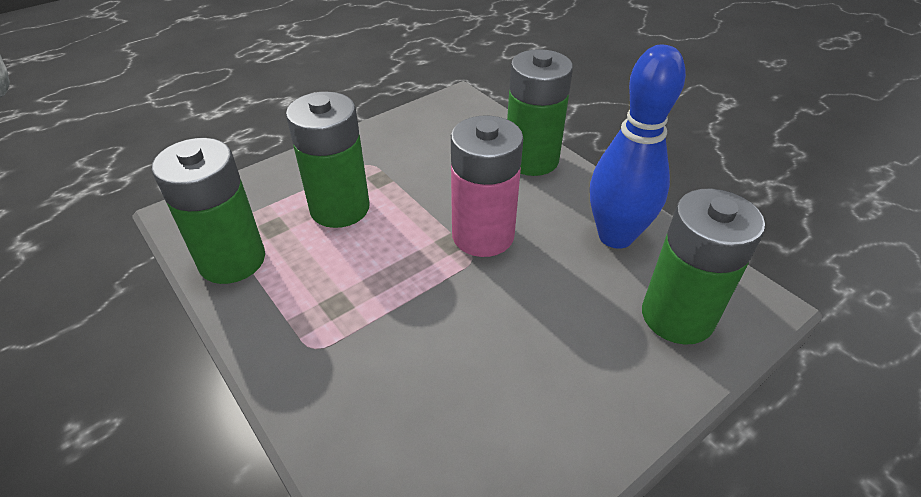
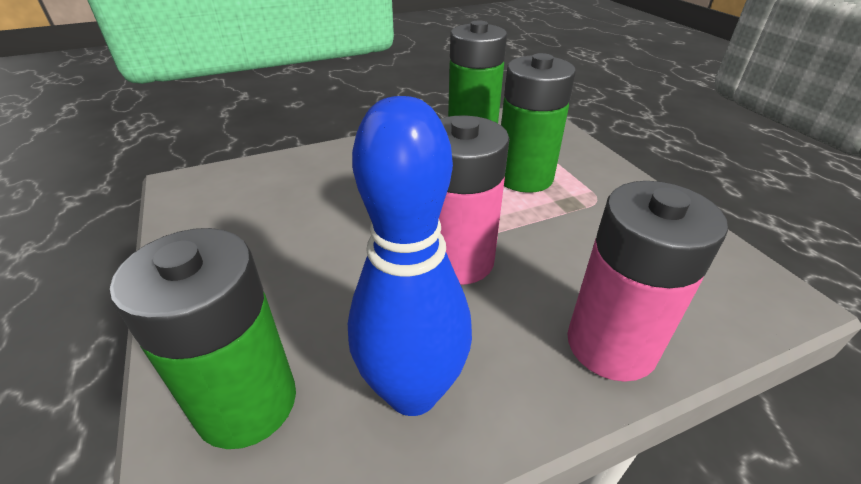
camera: 105 degrees right, 5 degrees down
(531, 160) = (611, 345): green battery -> pink battery

